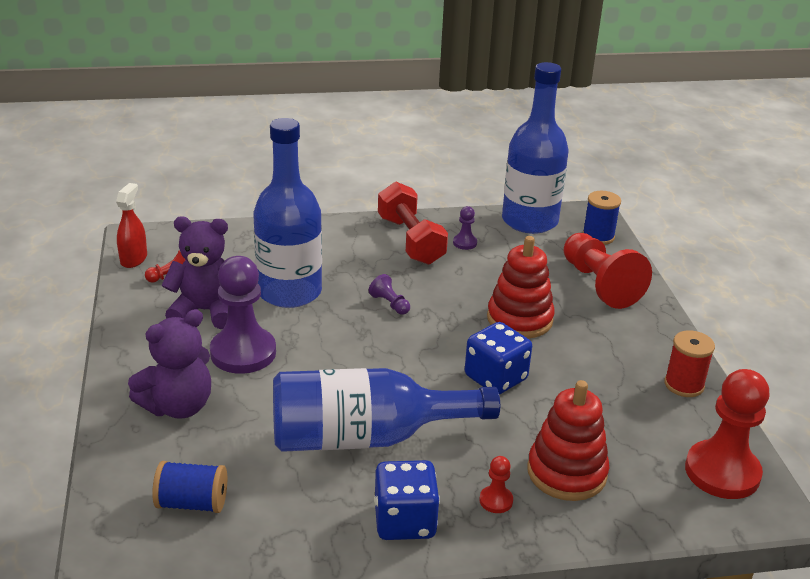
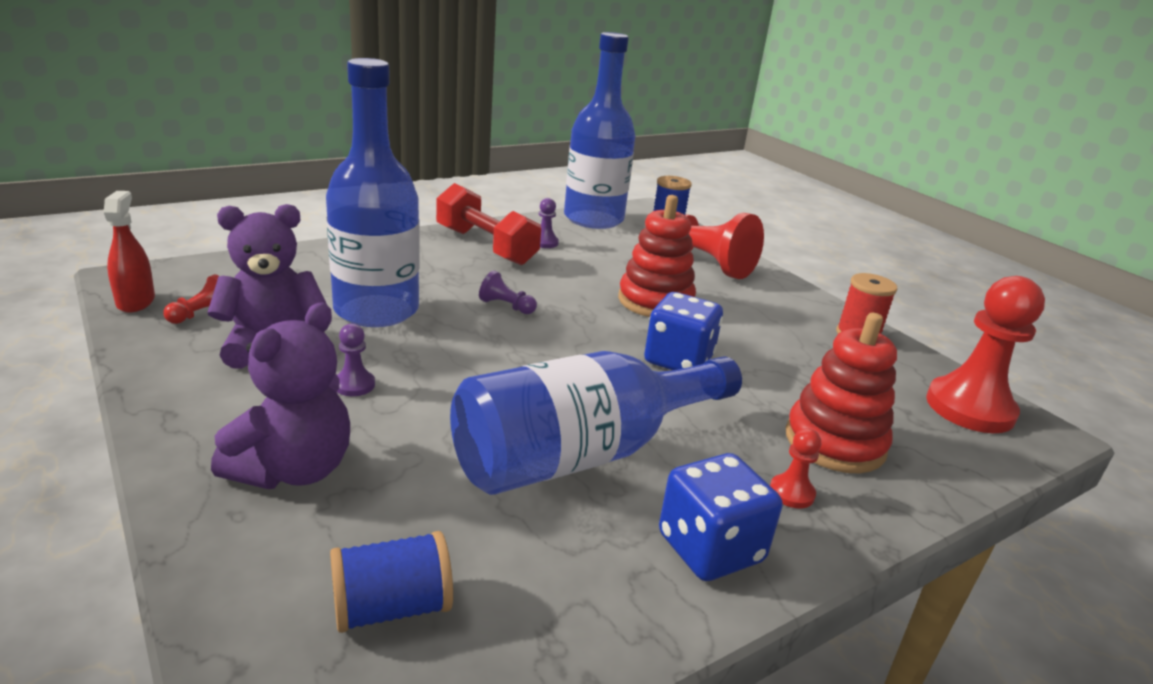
camera: 25 degrees left, 5 degrees down
(243, 353) = (354, 385): purple pawn -> purple pawn, size x0.44

